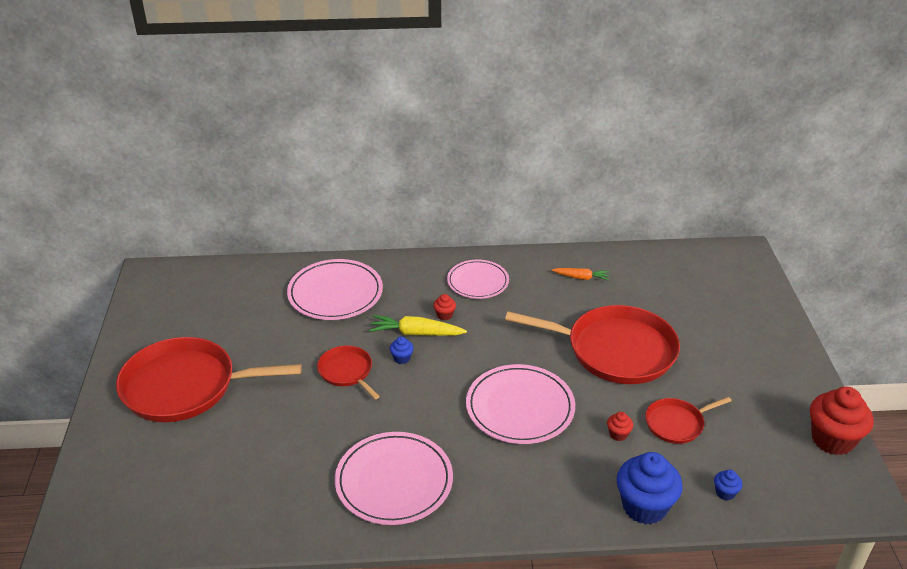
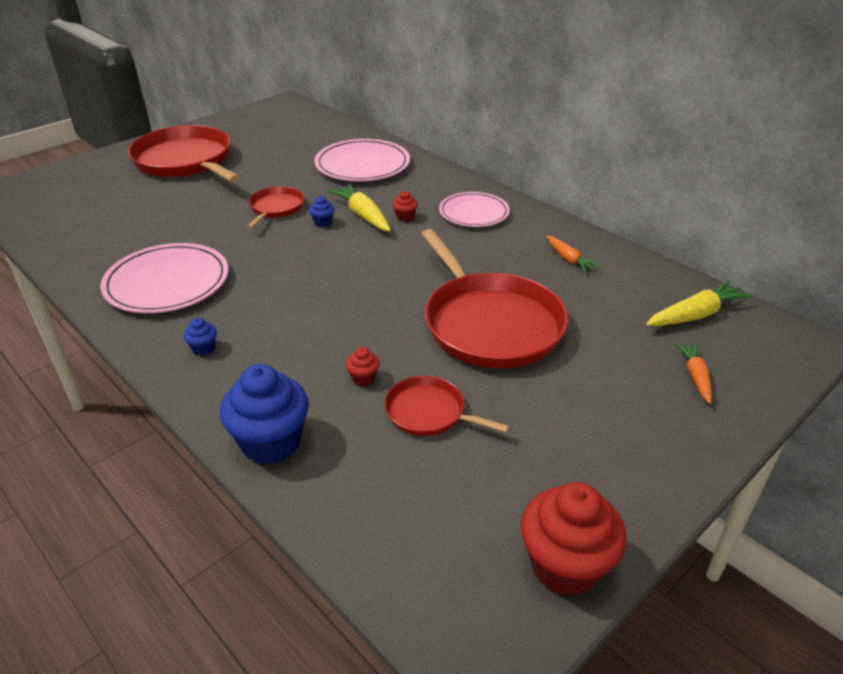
camera: 50 degrees right, 0 degrees up
(520, 407) = (332, 304): pink plate -> none
(686, 269) = (696, 315): none -> yellow carrot
(725, 493) = (355, 499): blue cupcake -> blue cupcake (203, 348)
(737, 306) = (695, 376): none -> orange carrot

